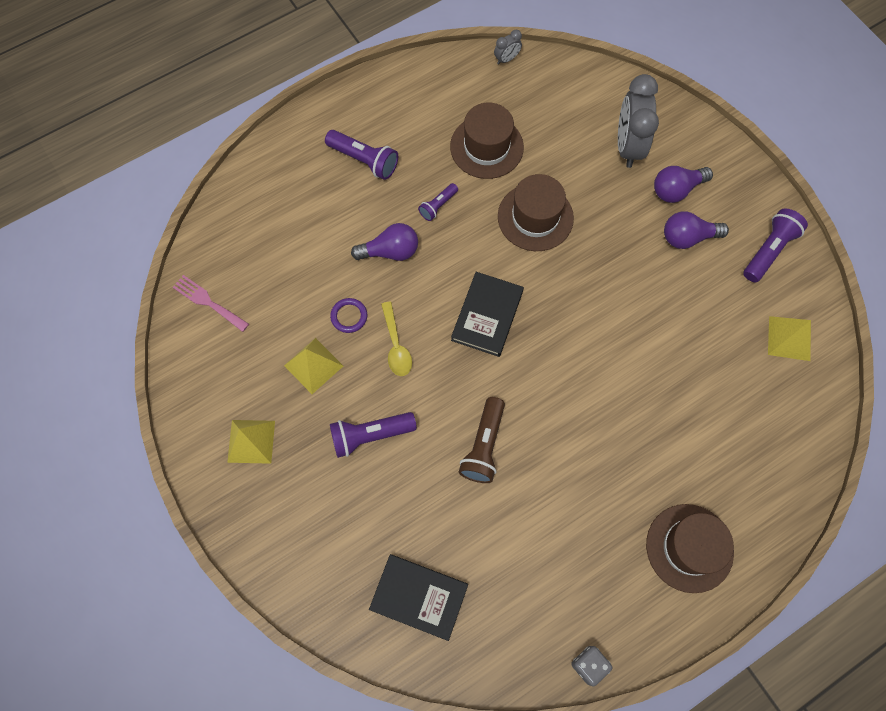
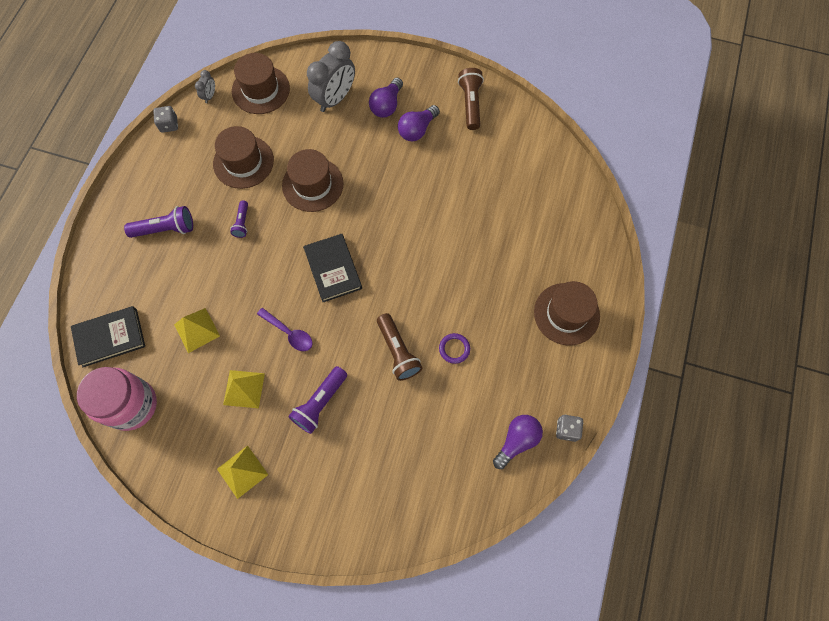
camera: 40 degrees left, 0 degrees up
(208, 302) = (132, 405): pink fork -> pink jar
(349, 316) = (241, 338): purple ring -> purple ring (454, 349)
(390, 251) = (234, 275): purple light bulb -> purple light bulb (517, 441)
(396, 345) = (289, 333): yellow spoon -> purple spoon
(419, 597) = (435, 477): black book -> black book (110, 337)
(446, 61) = (169, 125): none -> grey dice
(560, 86) = (260, 90): none -> brown hat
(628, 146) = (335, 99): grey clock -> grey clock turned 105 degrees counterclockwise
(768, 250) = (470, 104): purple flashlight -> brown flashlight
(789, 338) = (523, 147): yellow pyramid -> yellow pyramid (197, 330)

